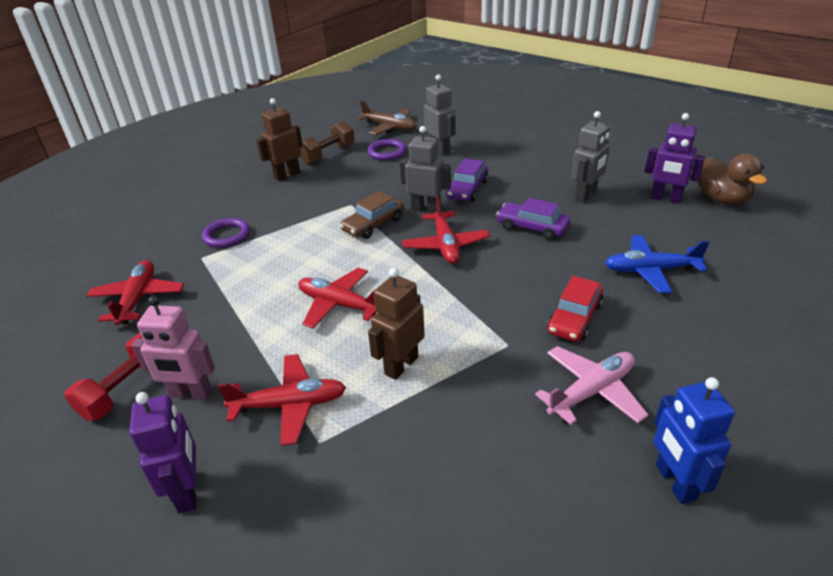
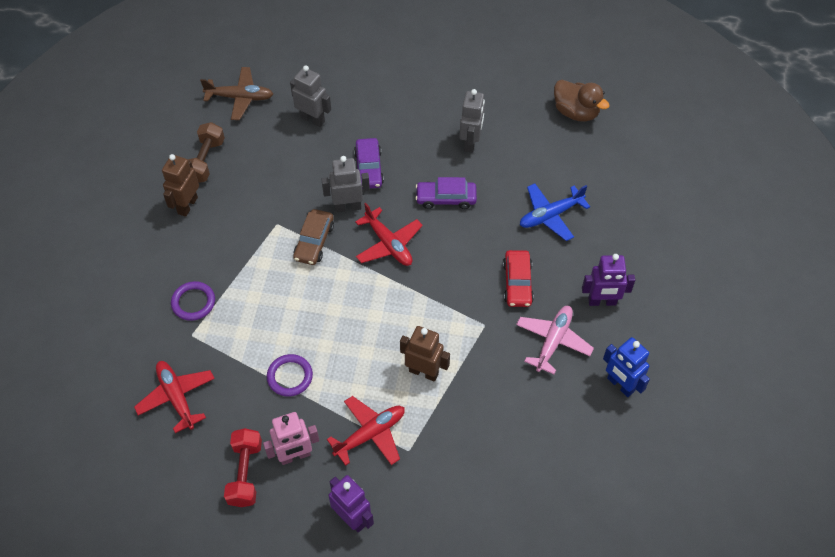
camera: 30 degrees left, 20 degrees up
(339, 304) = (345, 337): red plane -> none
(387, 152) = (263, 139): purple ring -> purple ring (290, 376)
(401, 365) = (423, 372): brown robot -> brown robot turned 105 degrees clockwise
(665, 199) = (534, 126): purple robot -> purple robot (602, 302)

